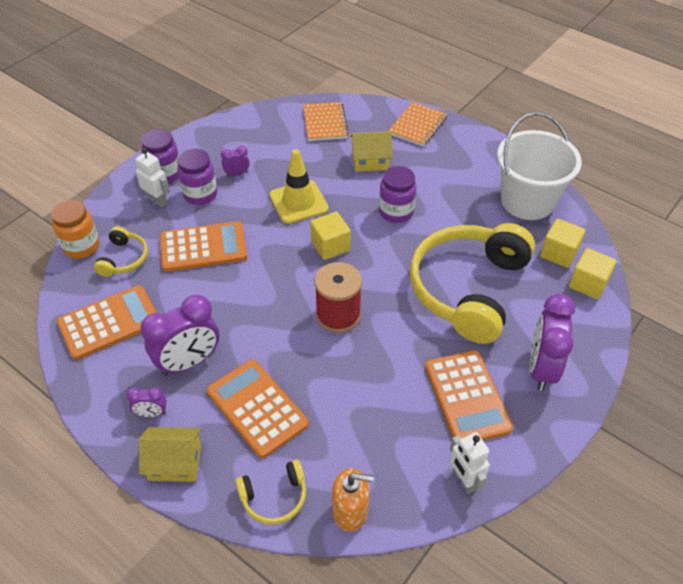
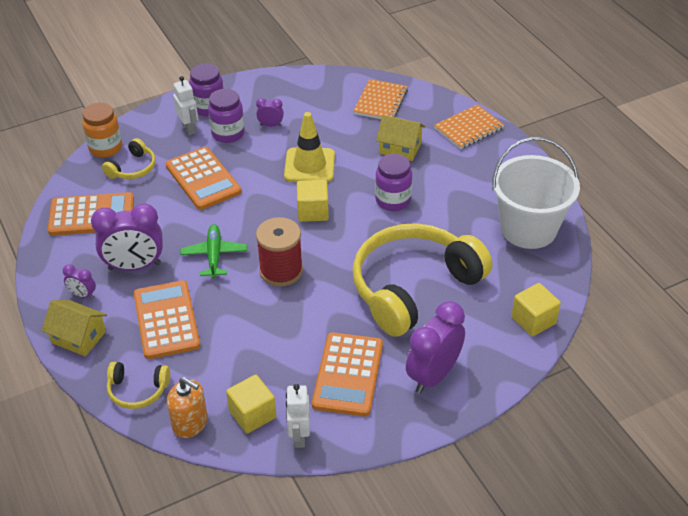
camera: 25 degrees right, 5 degrees down
(203, 247) = (203, 179): orange calculator -> orange calculator turned 45 degrees clockwise
(263, 322) = (214, 255): none -> green plane
(559, 253) = (524, 285): yellow cube -> yellow cube (252, 414)

